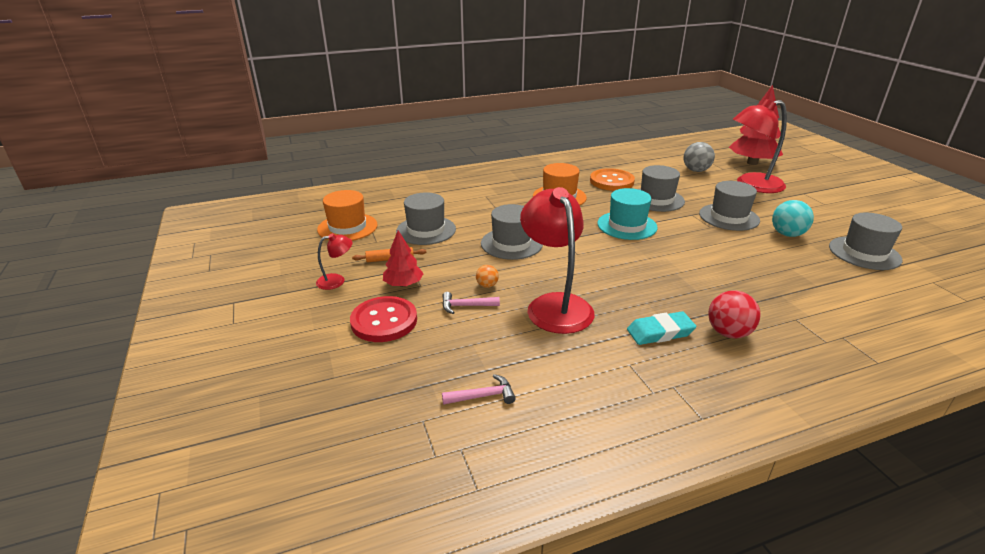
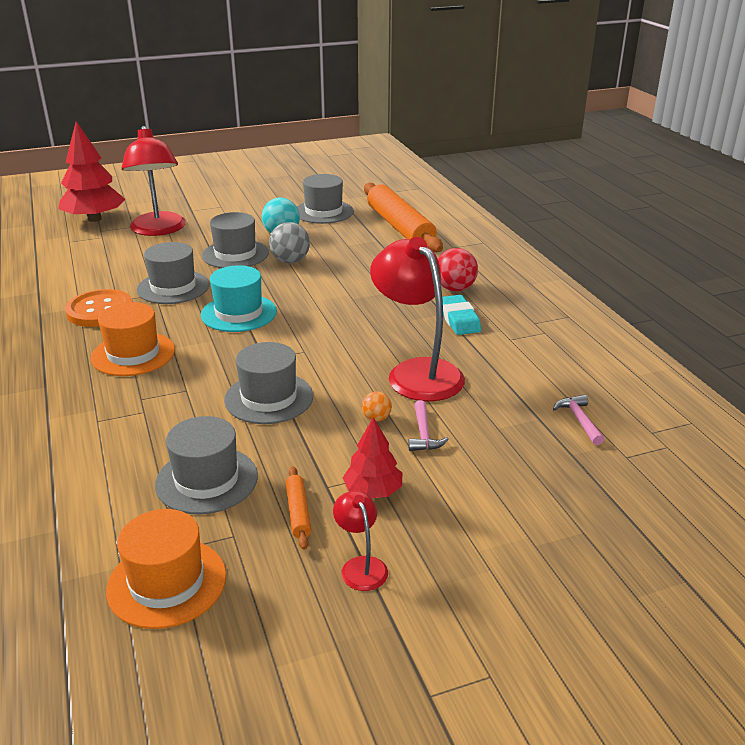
camera: 90 degrees left, 0 degrees up
(384, 321) = (463, 501): red button -> none
(555, 305) = (417, 372): red lamp -> red lamp turned 75 degrees clockwise
(696, 170) = (97, 252): grey ball -> grey ball (290, 261)
(867, 300) = (400, 227): none -> orange rolling pin

